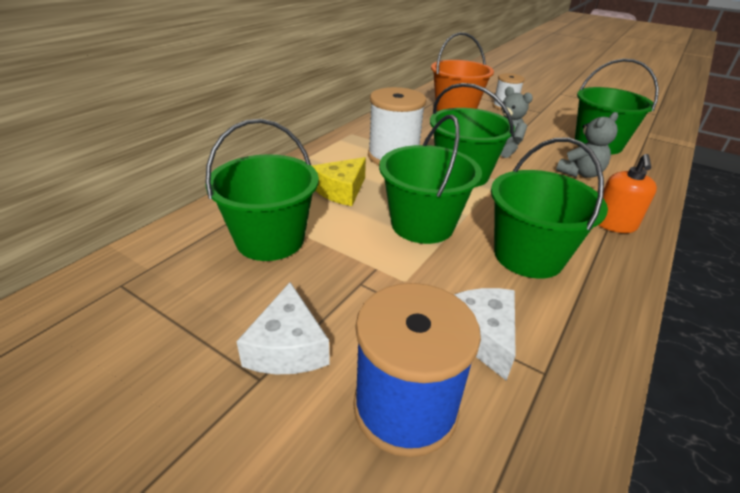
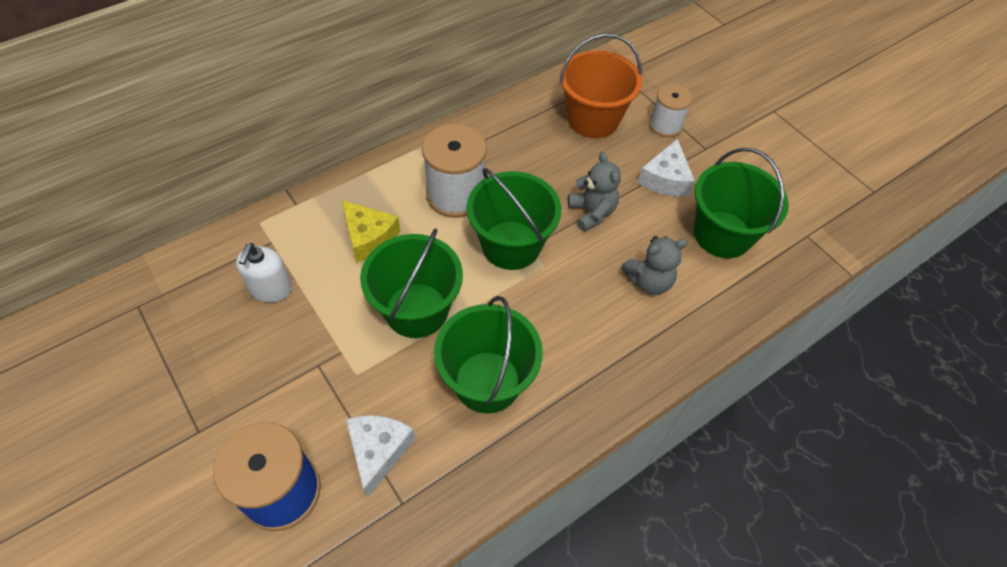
camera: 20 degrees right, 20 degrees up
(270, 240) = (271, 288): green bucket -> white soap dispenser
(287, 347) = (229, 411): white cheese -> white cheese (665, 179)
(341, 190) = (369, 237): yellow cheese -> yellow cheese turned 105 degrees counterclockwise
(614, 224) = (612, 369): orange soap dispenser -> none

